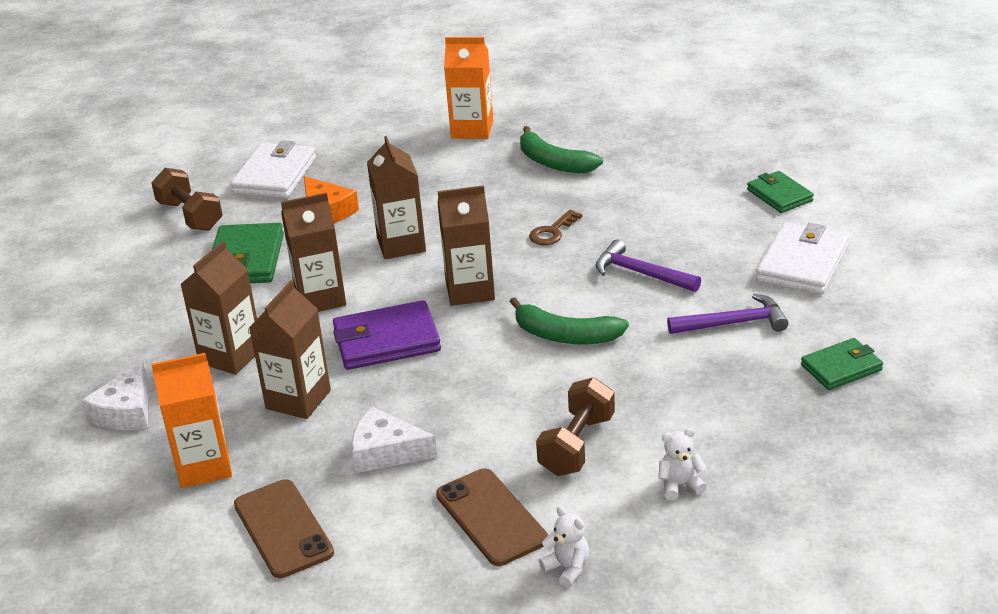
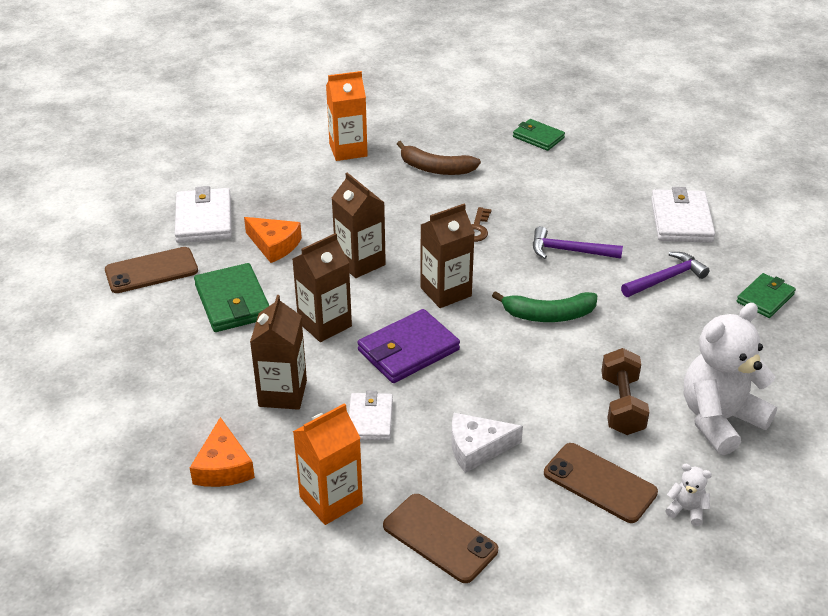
camera: 25 degrees left, 5 degrees up
(126, 411) = (223, 466): white cheese -> orange cheese
(190, 216) = (151, 271): brown dumbbell -> brown phone
(298, 399) = (370, 419): brown carton -> white wallet
(554, 162) = (435, 168): green banana -> brown banana
(680, 485) = (719, 420): white teddy bear -> white teddy bear, size x2.46
(779, 195) = (626, 167): green wallet -> green wallet (538, 137)

